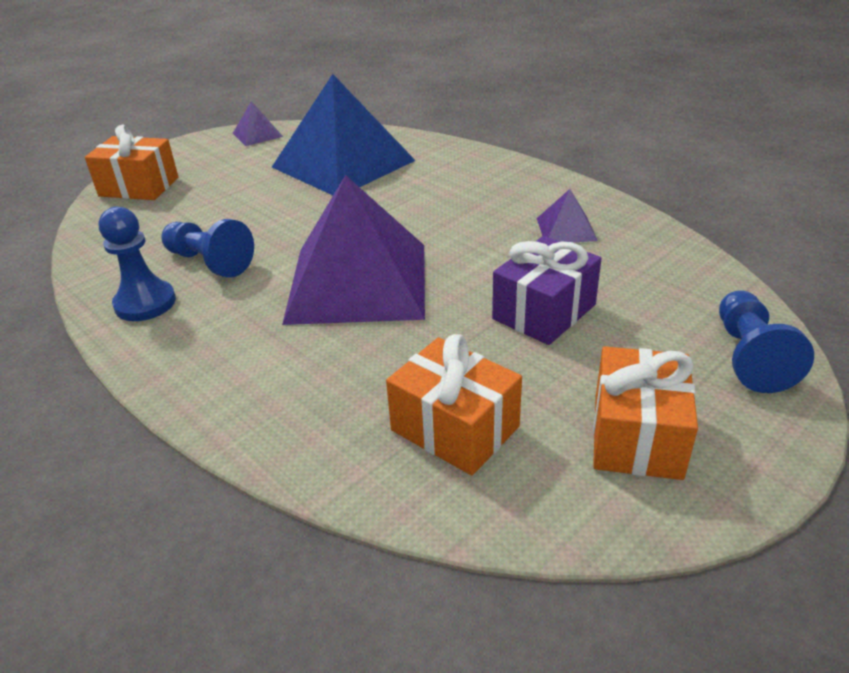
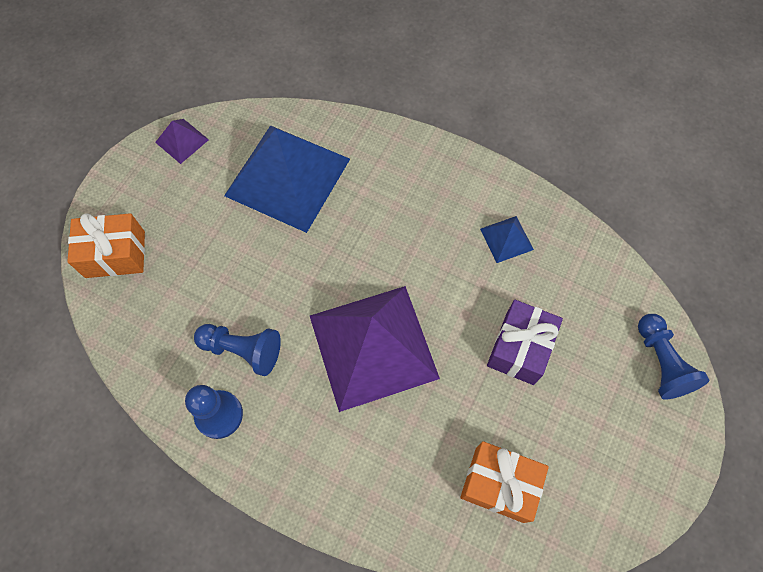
camera: 20 degrees left, 30 degrees up
(566, 229) = (506, 239): purple pyramid -> blue pyramid
(637, 436) = (609, 459): orange gift -> none

